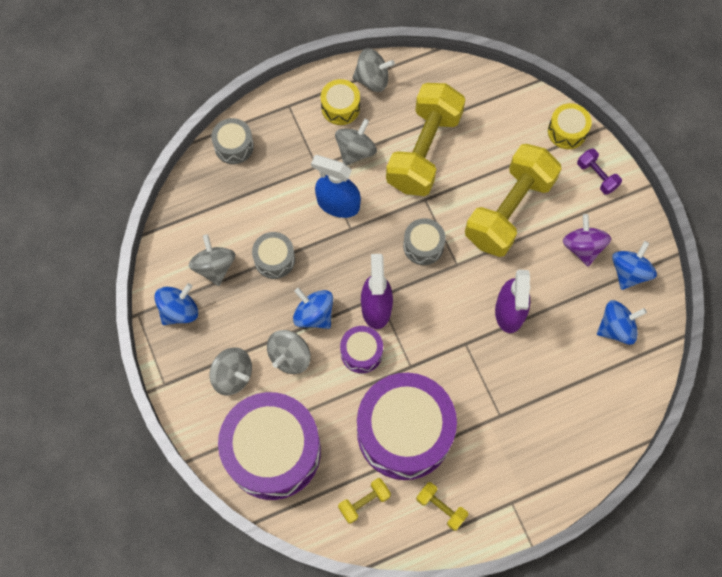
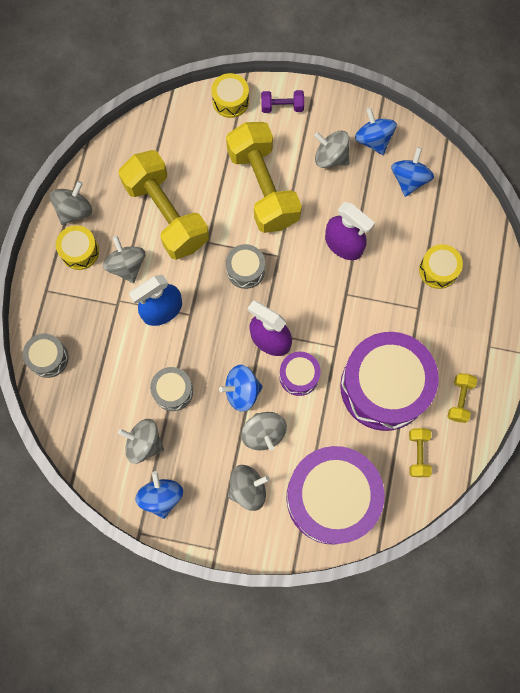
camera: 55 degrees left, 5 degrees up
(441, 507) = (459, 400): yellow dumbbell -> yellow dumbbell turned 60 degrees counterclockwise
(549, 409) = (438, 270): none -> yellow drum
(582, 247) = (331, 157): purple spinning top -> grey spinning top

